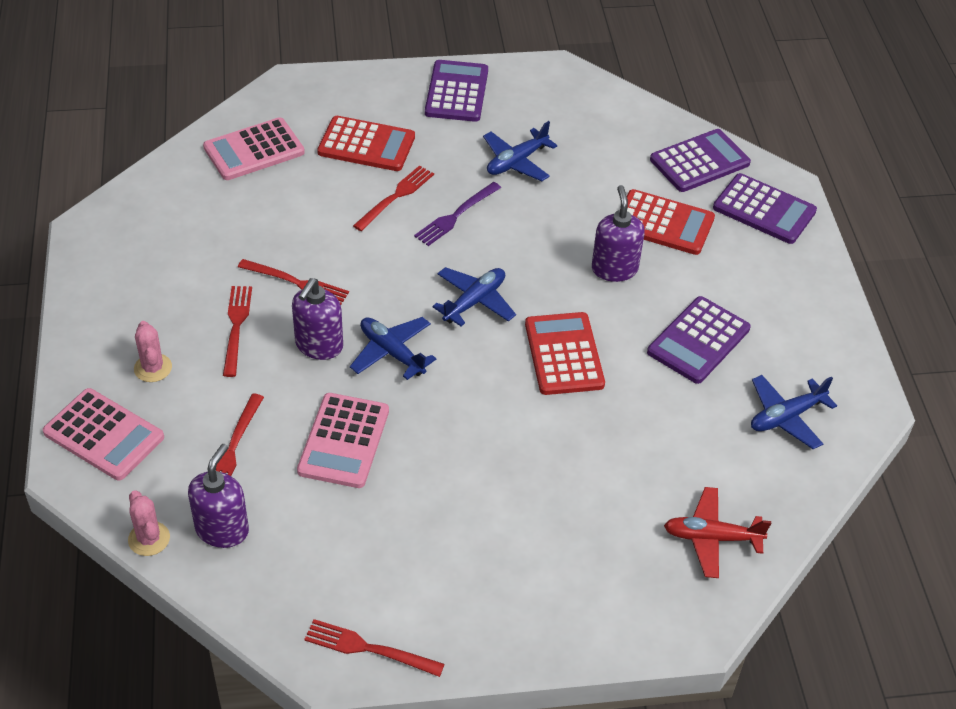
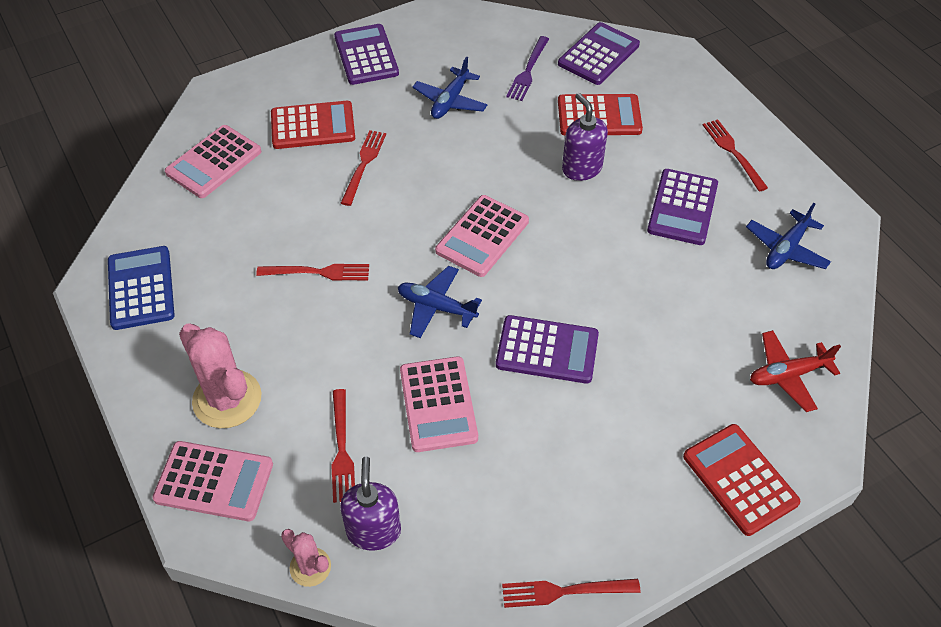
camera: 20 degrees left, 5 degrees up
(128, 244) = (141, 288): none -> blue calculator
(153, 368) = (227, 399): pink cactus -> pink cactus, size x1.85
(236, 326) = (284, 331): red fork -> red fork (732, 152)
(319, 345) = (368, 323): purple soap dispenser -> none
(455, 216) = (424, 165): purple fork -> purple fork (528, 71)
(474, 301) = (482, 236): blue plane -> pink calculator
(564, 354) = (582, 257): red calculator -> red calculator (740, 479)
(764, 210) = (671, 79): purple calculator -> purple calculator (547, 350)

